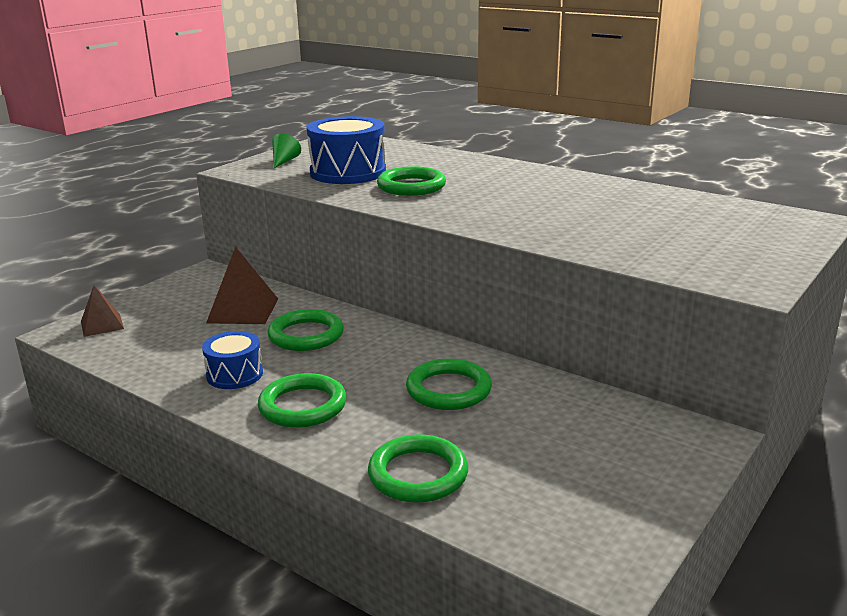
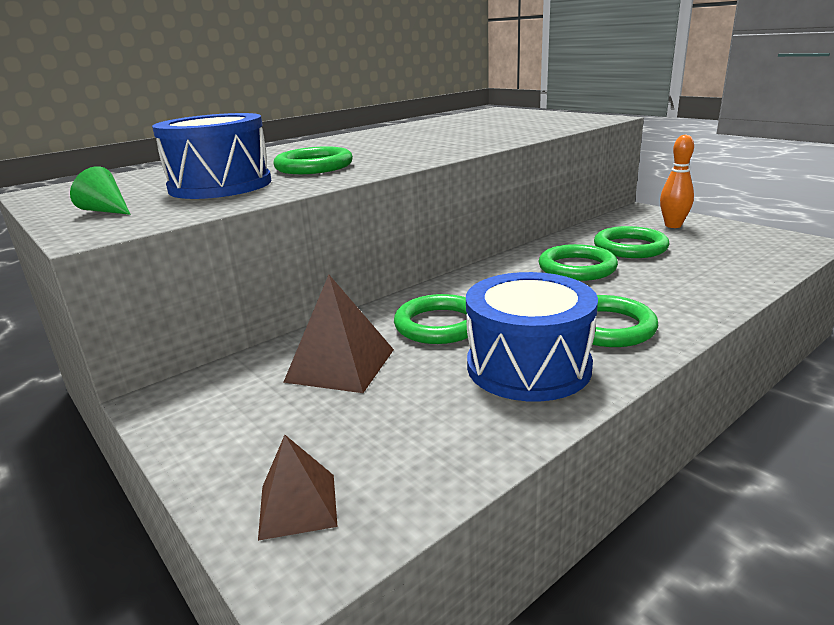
camera: 75 degrees left, 0 degrees up
(235, 374) = (528, 366): blue drum -> blue drum, size x1.72
(418, 474) = (717, 283): green ring -> green ring (630, 247)
(640, 459) = (673, 225): none -> orange bowling pin

